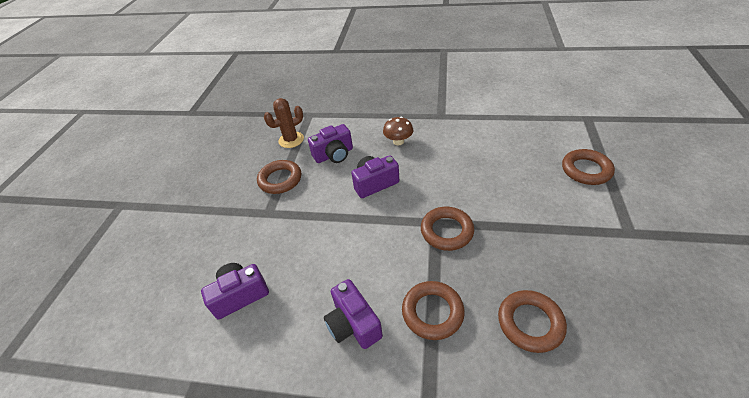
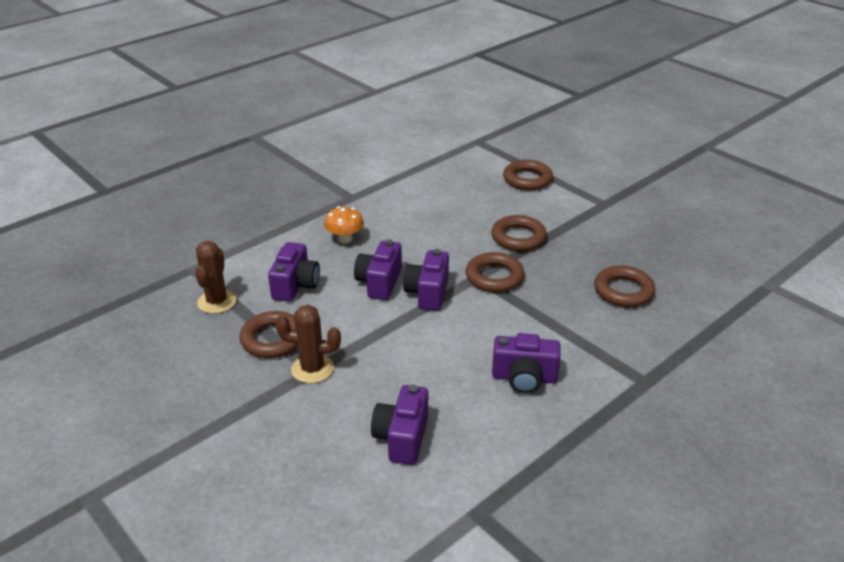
camera: 55 degrees left, 10 degrees down
(269, 212) = (312, 369): none -> brown cactus
(390, 211) = (428, 293): none -> purple camera
(398, 141) = (345, 239): brown mushroom -> orange mushroom
(432, 312) = (562, 329): brown ring -> brown ring (518, 237)

